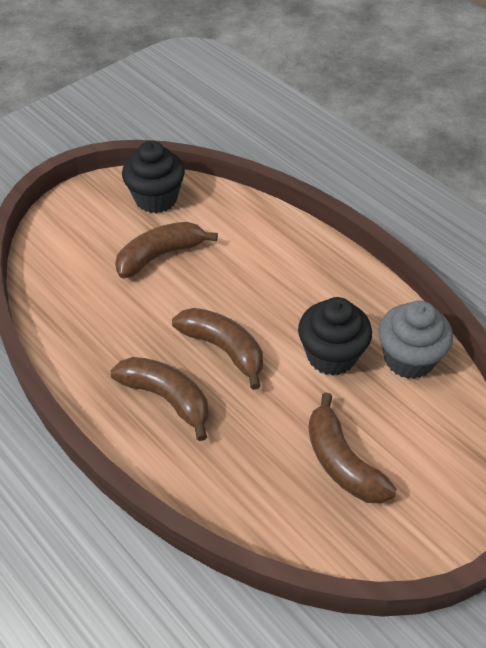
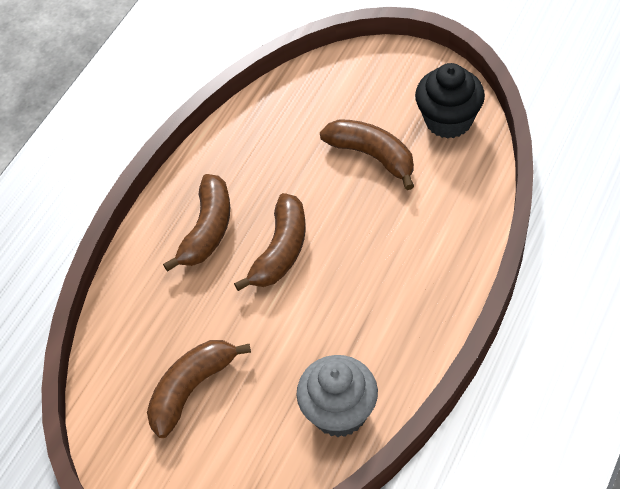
camera: 75 degrees right, 5 degrees up
(331, 355) = (312, 341): black cupcake -> none

